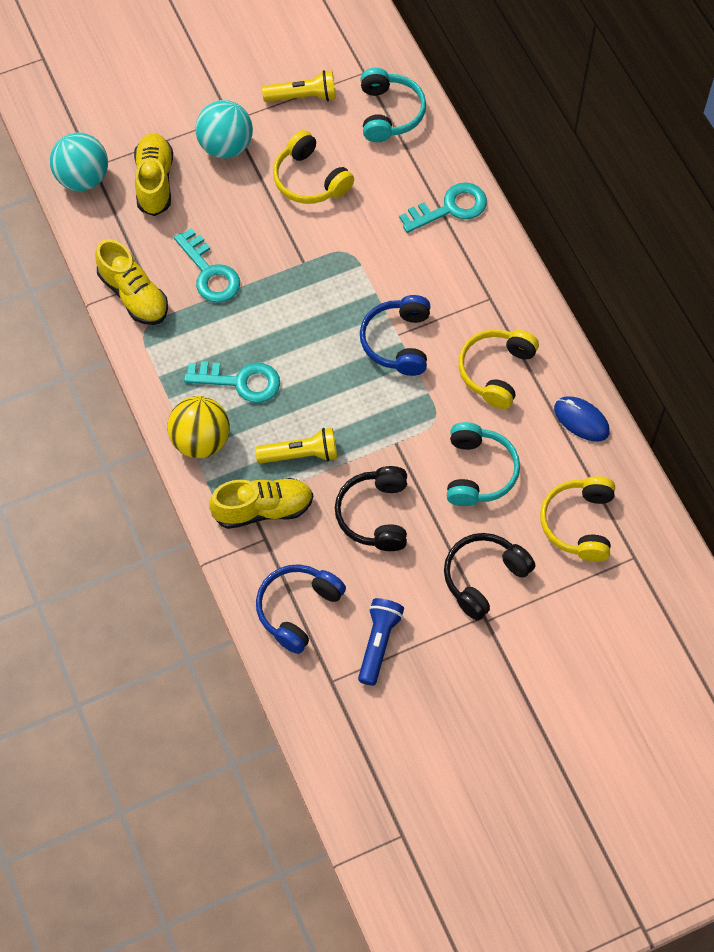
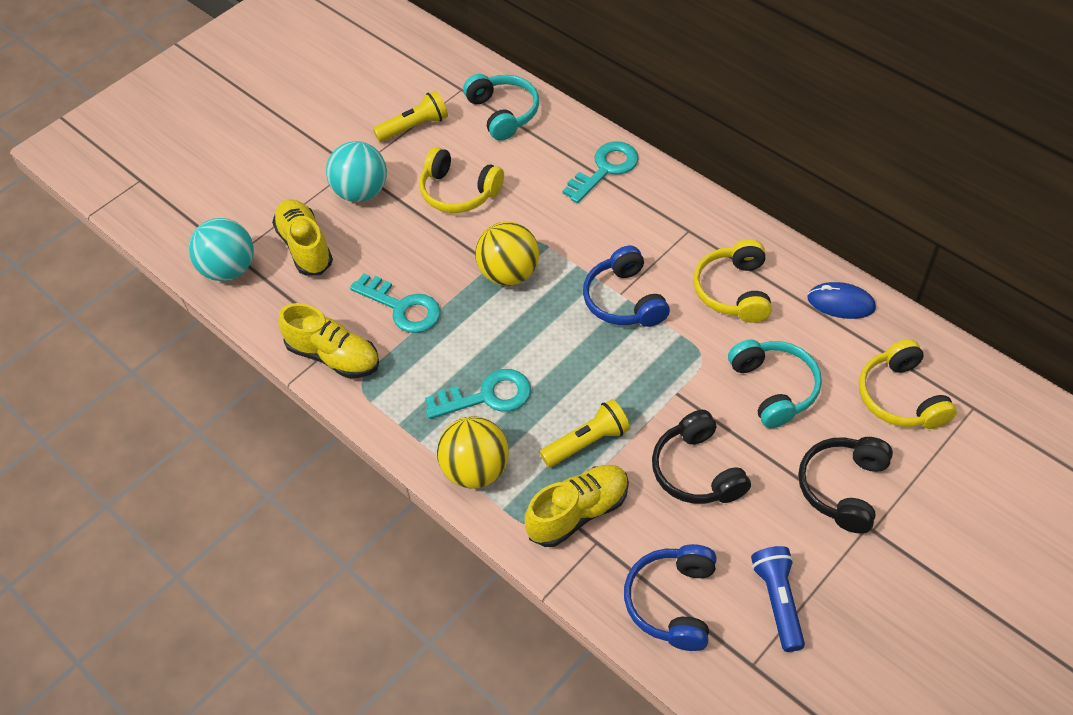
camera: 20 degrees left, 10 degrees down
(313, 277) = (509, 273): none -> yellow ball

